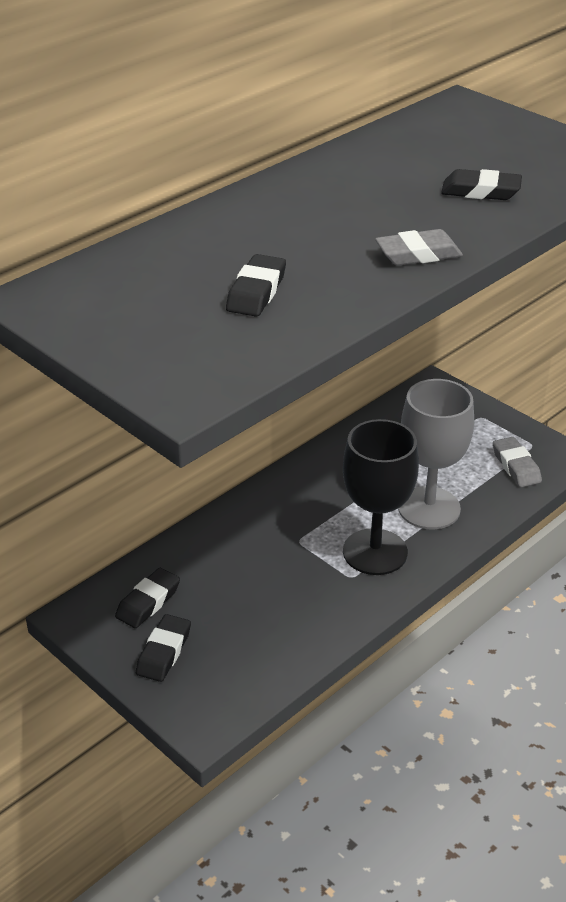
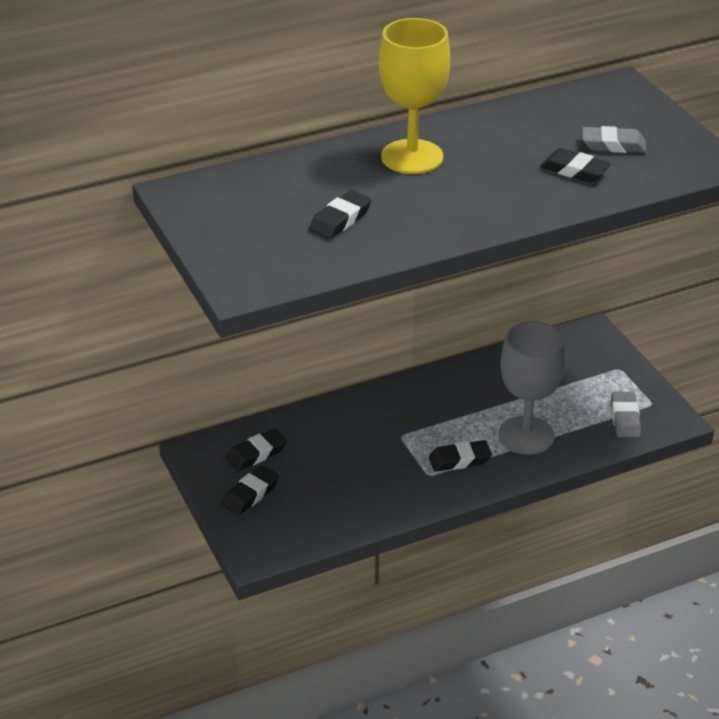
camera: 20 degrees right, 0 degrees up
(293, 209) = (412, 157): none -> yellow goblet
(375, 552) = (459, 460): black goblet -> black eraser
(418, 254) = (484, 214): grey eraser -> grey eraser (613, 145)

